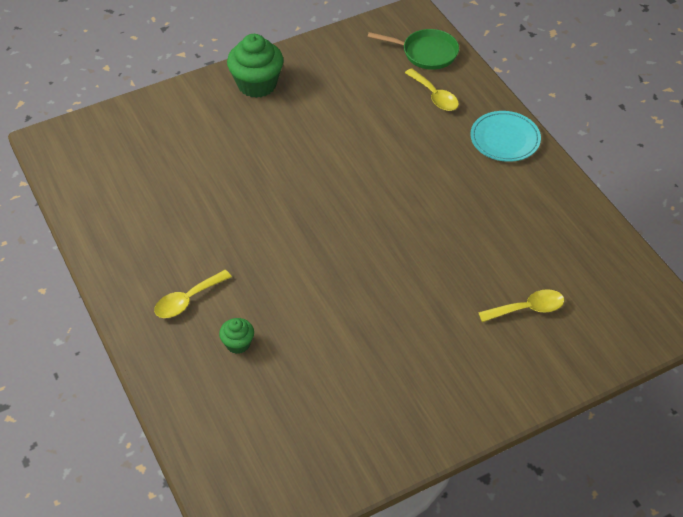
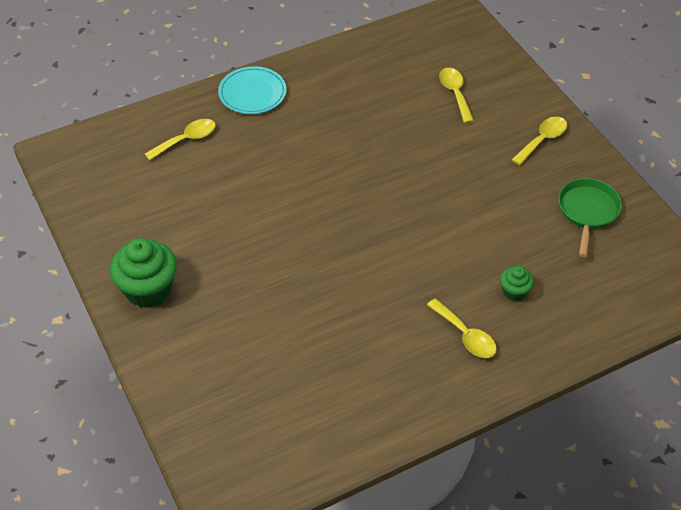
camera: 90 degrees left, 0 degrees up
(426, 53) = (118, 144): green pan -> green pan (587, 212)
(458, 389) = (542, 140): none -> yellow spoon

